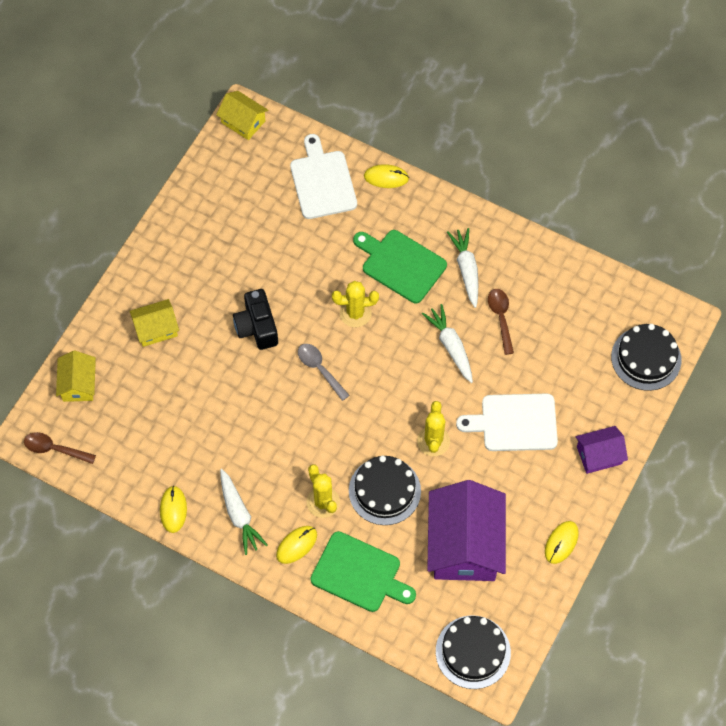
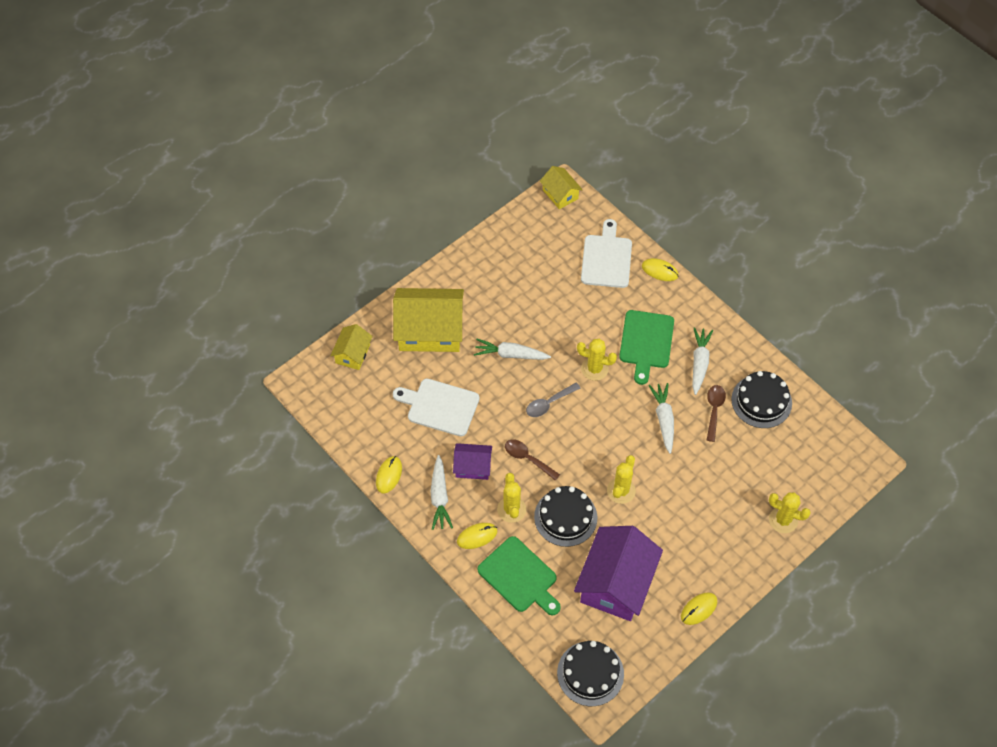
camera: 20 degrees right, 5 degrees down
(54, 449) = (314, 397): brown spoon -> brown spoon (527, 458)
(156, 329) = (430, 331): yellow house -> yellow house, size x1.94
(257, 327) = (510, 354): black camera -> white carrot
(320, 369) = (549, 403): grey spoon -> grey spoon turned 105 degrees counterclockwise
(401, 265) = (646, 342): green cutting board -> green cutting board turned 135 degrees counterclockwise
(514, 423) = (695, 498): white cutting board -> white cutting board (440, 407)
(599, 455) = (757, 548): purple house -> purple house (473, 466)
(615, 415) = (783, 520): none -> yellow cactus
(646, 358) = (826, 482): black cake -> black cake (761, 401)

